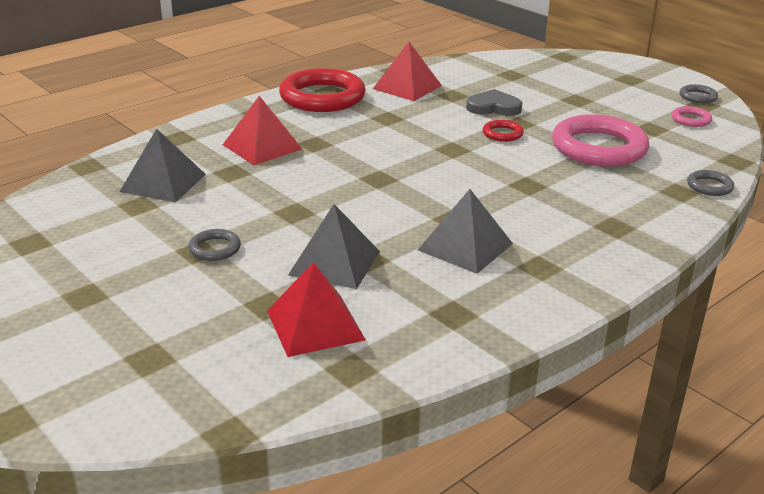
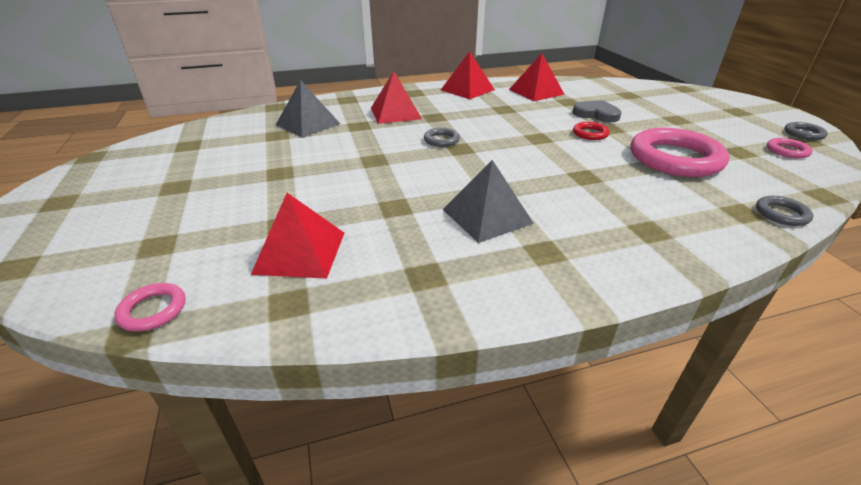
camera: 25 degrees right, 5 degrees up
(215, 248) = (292, 173): grey ring -> grey ring (441, 140)
(226, 411) = (153, 310): none -> pink ring
(322, 97) = (467, 89): red ring -> red pyramid
(334, 263) = (366, 204): grey pyramid -> none

